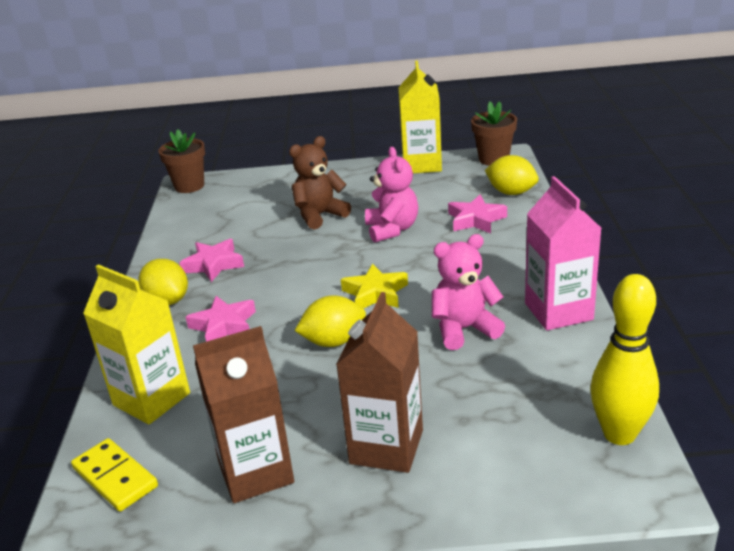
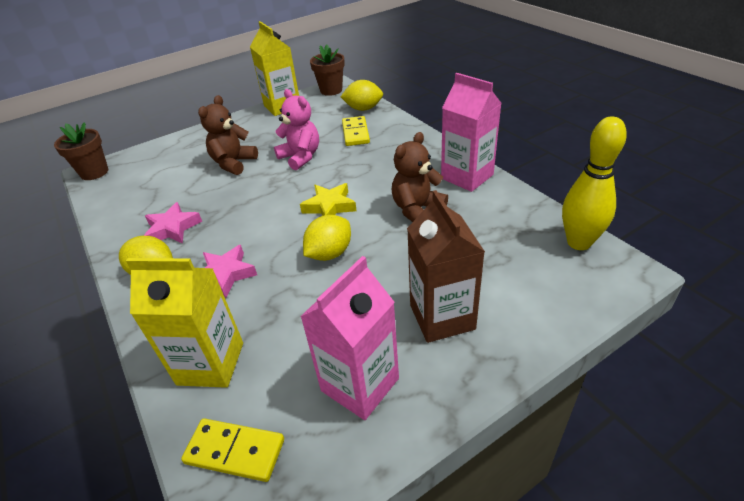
camera: 30 degrees left, 10 degrees up
(256, 472) = (360, 384): brown carton -> pink carton
(464, 329) = (417, 210): pink teddy bear -> brown teddy bear
(476, 220) = (355, 133): pink star -> yellow domino

